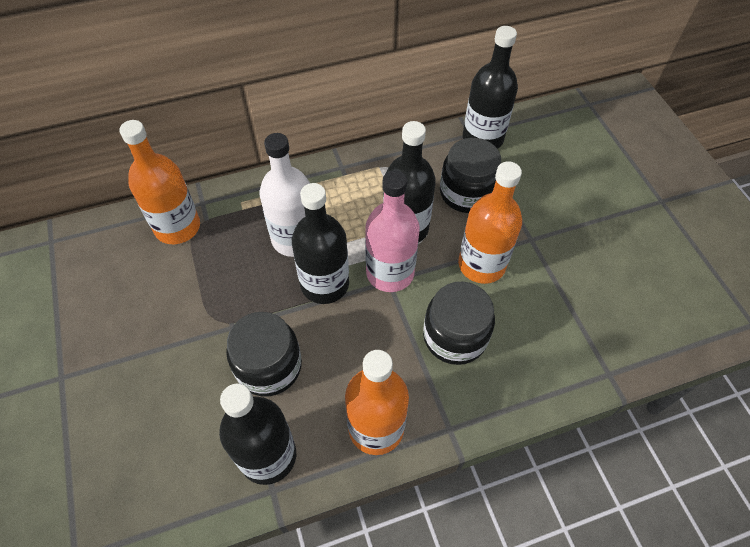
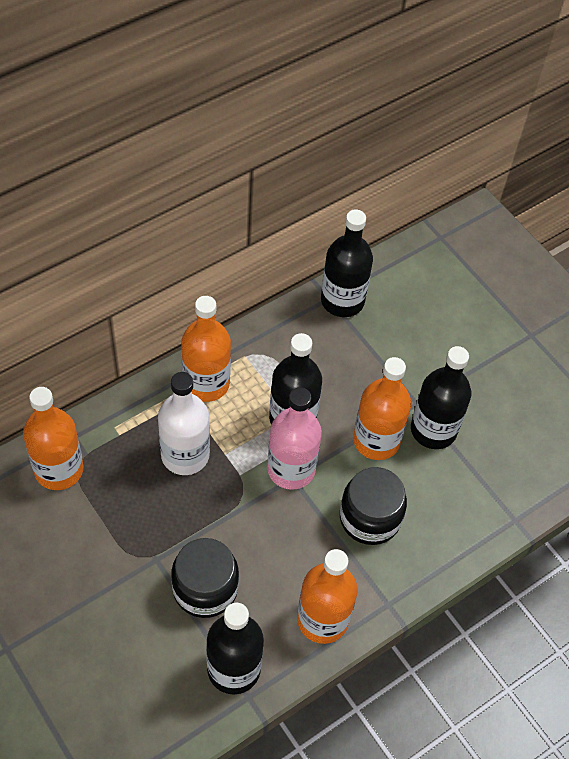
camera: 20 degrees left, 0 degrees up
(324, 284) = (231, 495): black bottle -> black bottle (433, 430)
(336, 182) = (206, 383): none -> orange bottle
(467, 193) = (342, 366): black jar -> none

